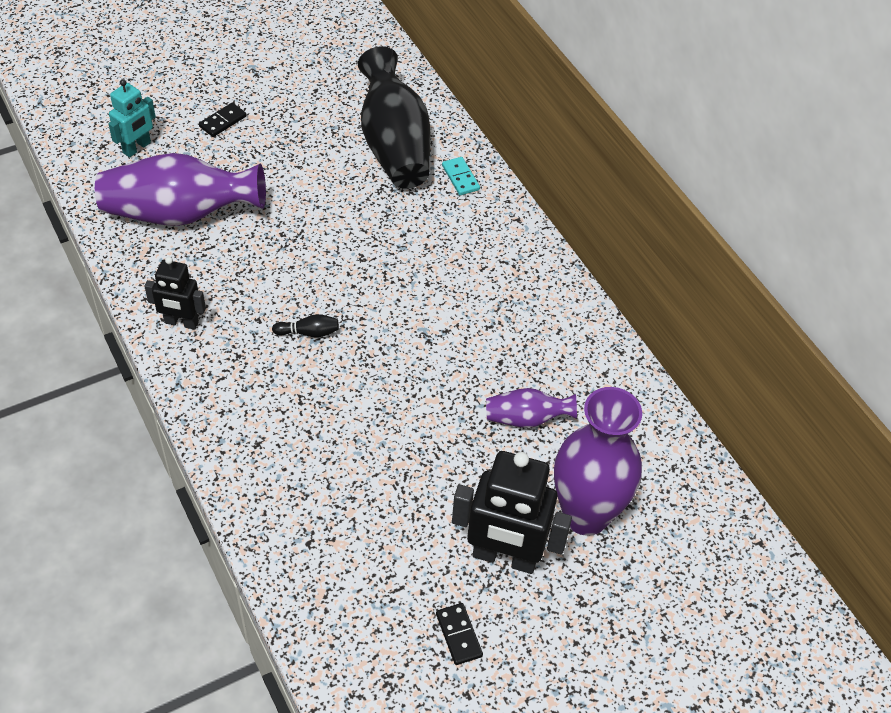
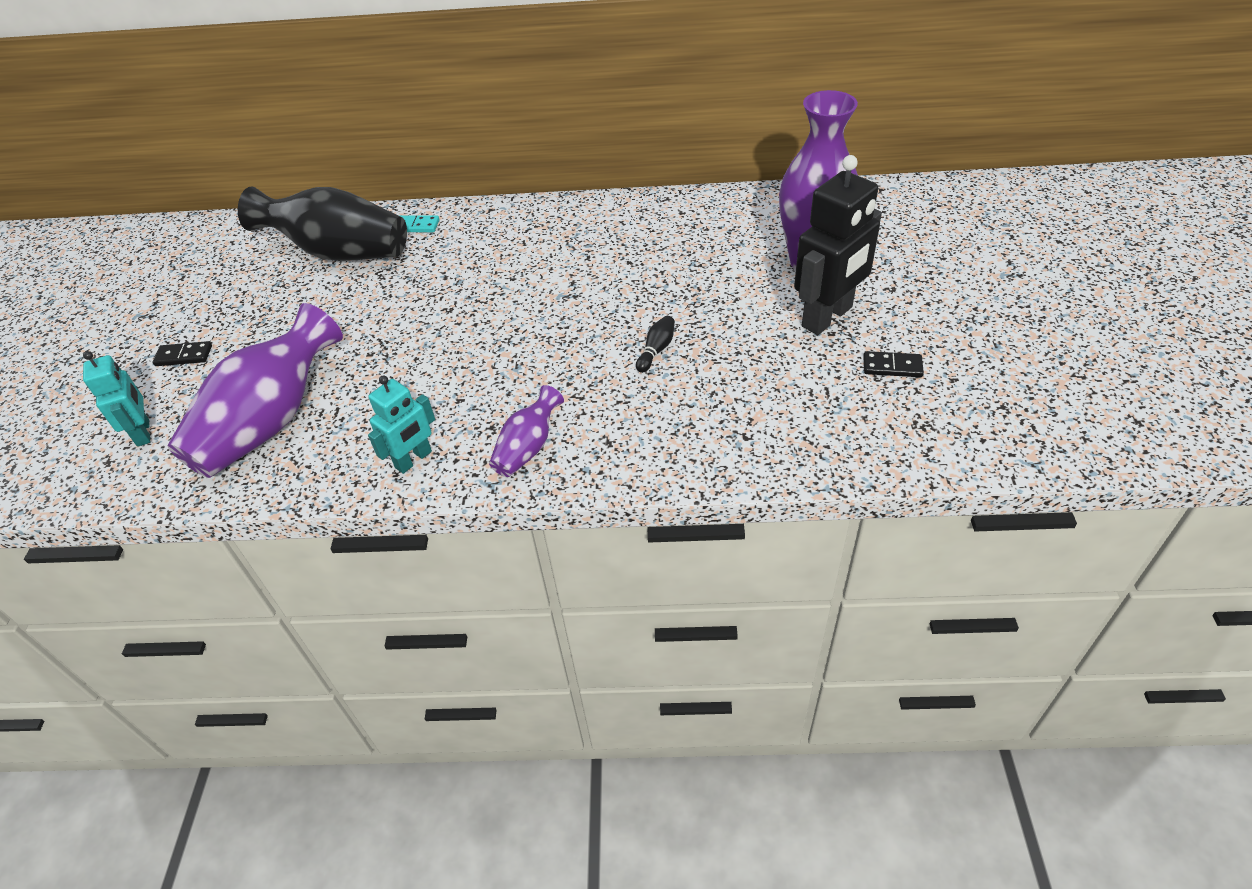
camera: 55 degrees left, 5 degrees down
(181, 322) = (414, 460): black robot -> turquoise robot
(223, 121) = (184, 356): black domino -> black domino turned 75 degrees counterclockwise
(308, 332) = (504, 368): black bowling pin -> black bowling pin (656, 350)
(526, 418) = (697, 264): purple vase -> purple vase (528, 447)

